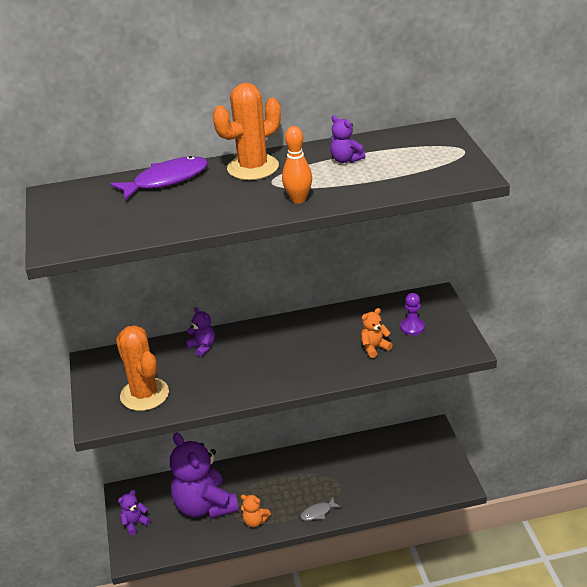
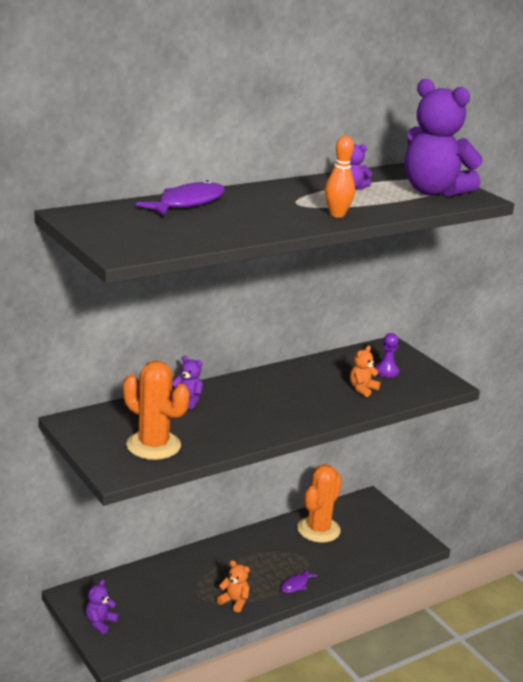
camera: 25 degrees left, 10 degrees down
(204, 506) = (171, 595): purple teddy bear -> purple teddy bear (433, 191)
(253, 167) = (267, 193): orange cactus -> orange cactus (318, 529)
(255, 521) = (234, 601): orange teddy bear -> orange teddy bear turned 150 degrees counterclockwise
(318, 512) = (296, 585): grey fish -> purple fish

